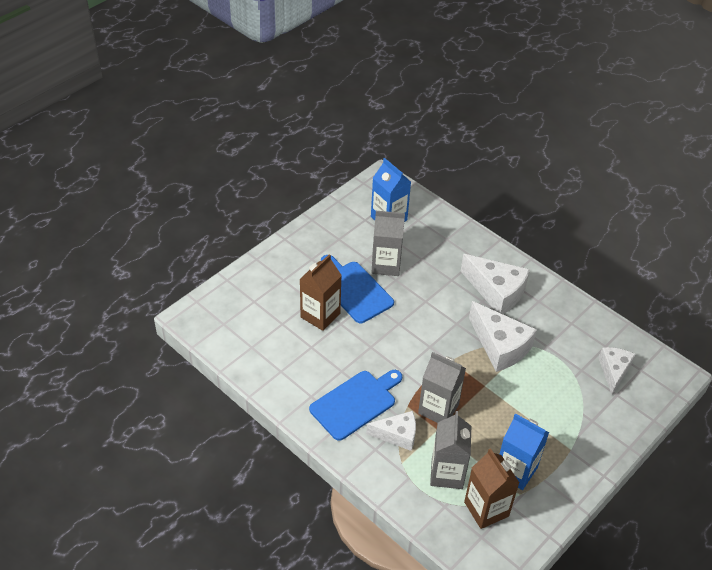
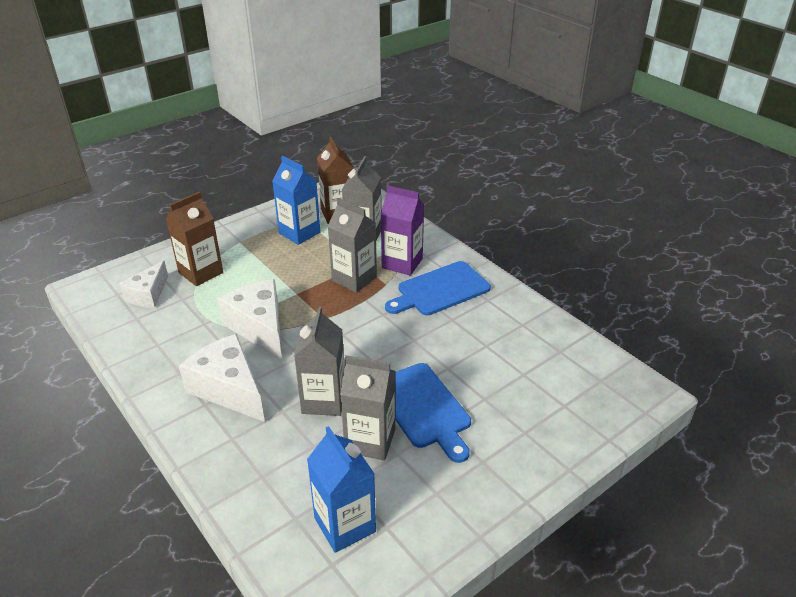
camera: 170 degrees left, 10 degrees down
(320, 315) = (473, 379): brown carton -> brown carton (201, 273)
(397, 435) = (402, 263): white cheese -> purple carton
(425, 289) = (324, 400): none -> grey carton

